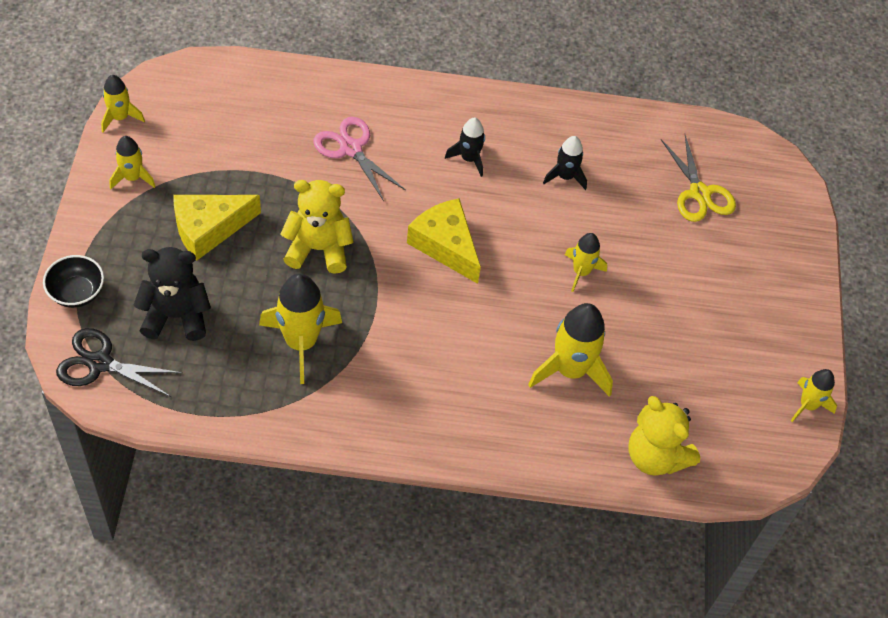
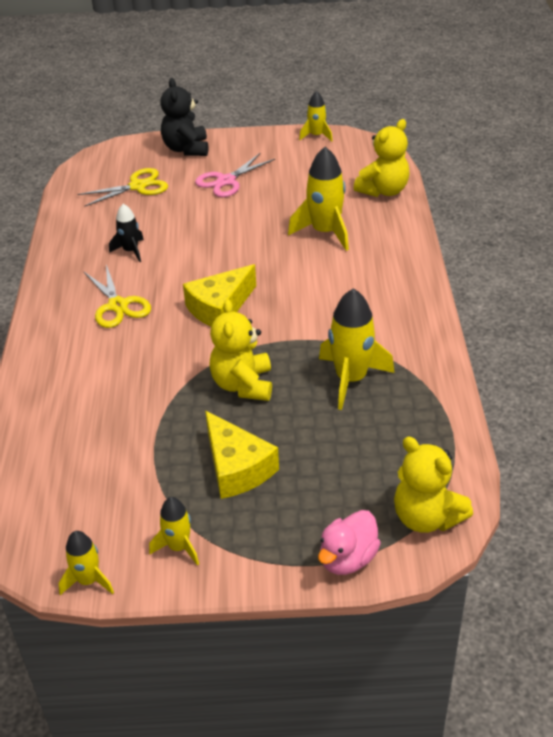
camera: 90 degrees left, 15 degrees down
(77, 293) = (347, 559): black bowl -> pink duck
(100, 363) = (426, 517): black scissors -> yellow teddy bear
(176, 316) = (350, 471): black teddy bear -> black teddy bear (186, 149)
(351, 148) = (114, 381): pink scissors -> pink scissors (226, 181)
(469, 159) = (117, 305): black rocket -> yellow scissors
(581, 272) = (229, 235): yellow rocket -> none

